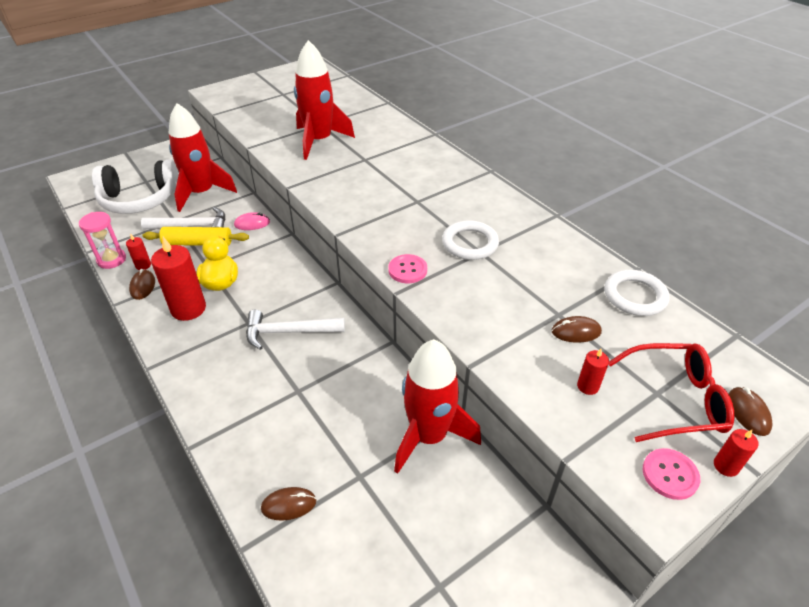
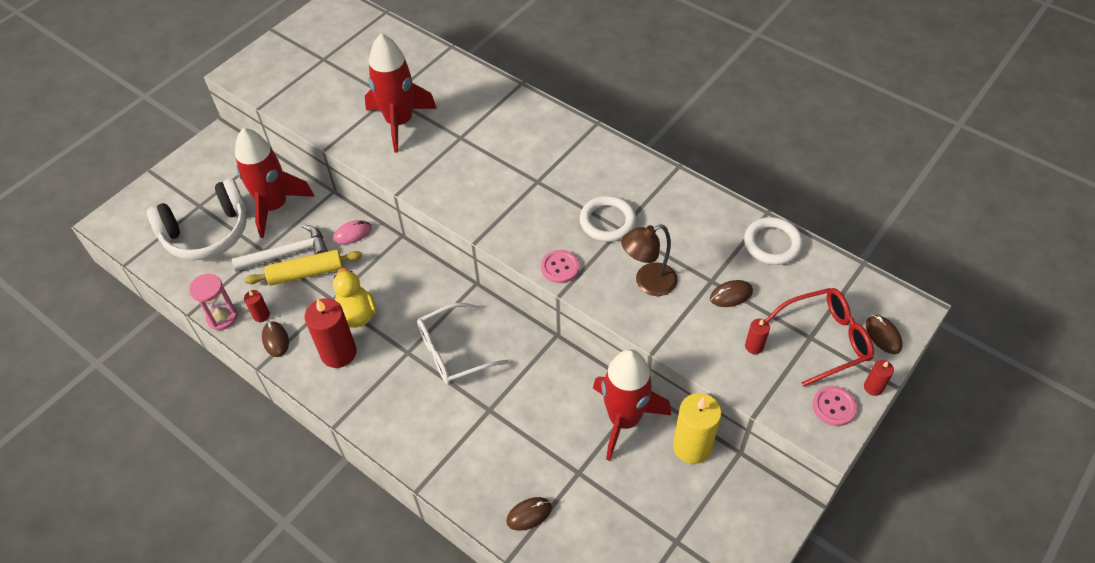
camera: 15 degrees left, 10 degrees up
(289, 332) = (453, 352): white hammer -> white glasses
(490, 301) = (648, 283): none -> brown lamp
(493, 484) = (692, 446): none -> yellow candle

